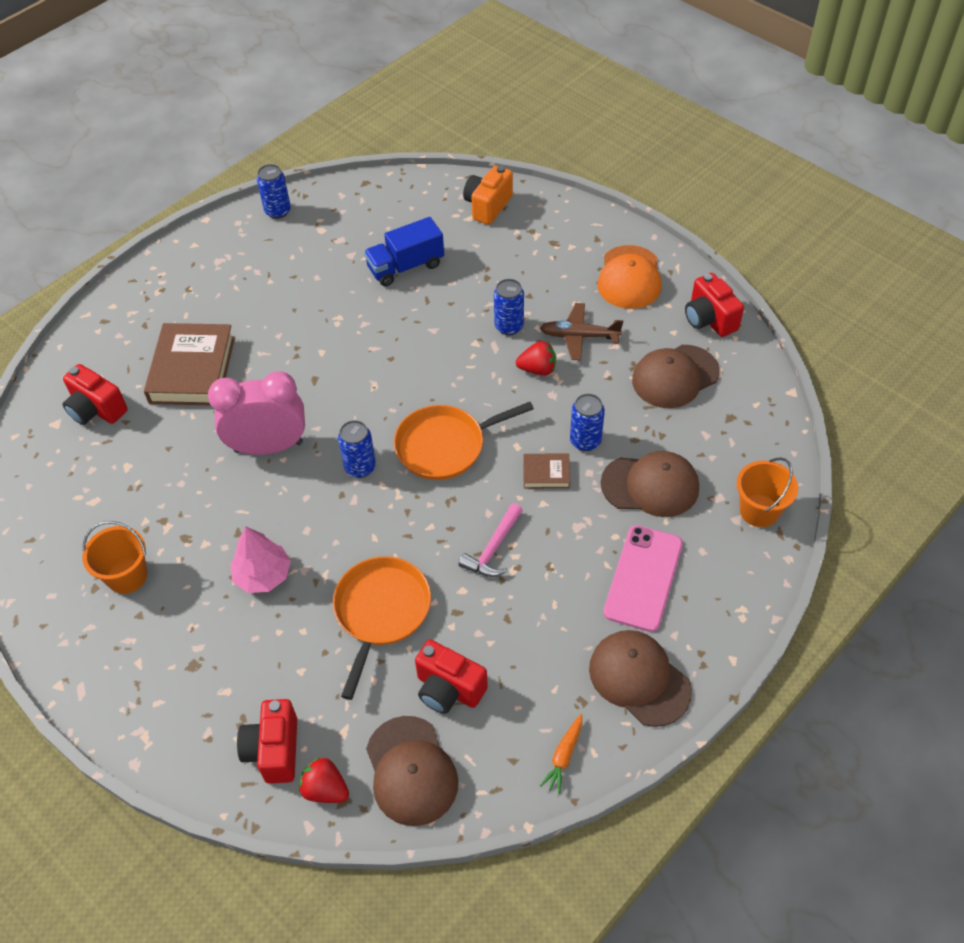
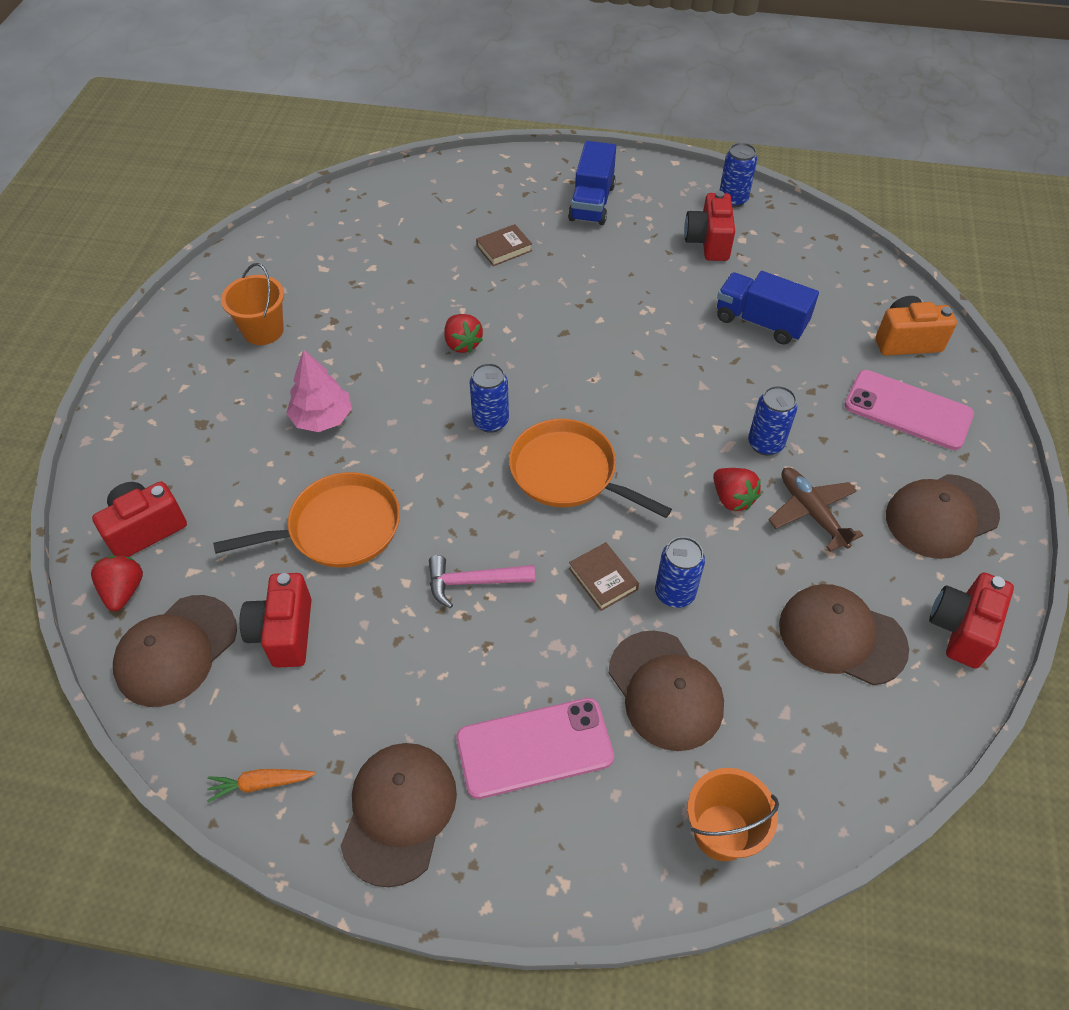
camera: 55 degrees right, 0 degrees up
(96, 410) = (414, 217): red camera -> red camera (708, 242)
(192, 370) = (504, 248): brown book -> brown book, size x0.47
(198, 291) = (592, 203): none -> blue truck
(268, 447) = (462, 344): pink clock -> red strawberry
(542, 241) = (907, 410): none -> pink phone
(629, 277) = (941, 516): orange cap -> brown cap

